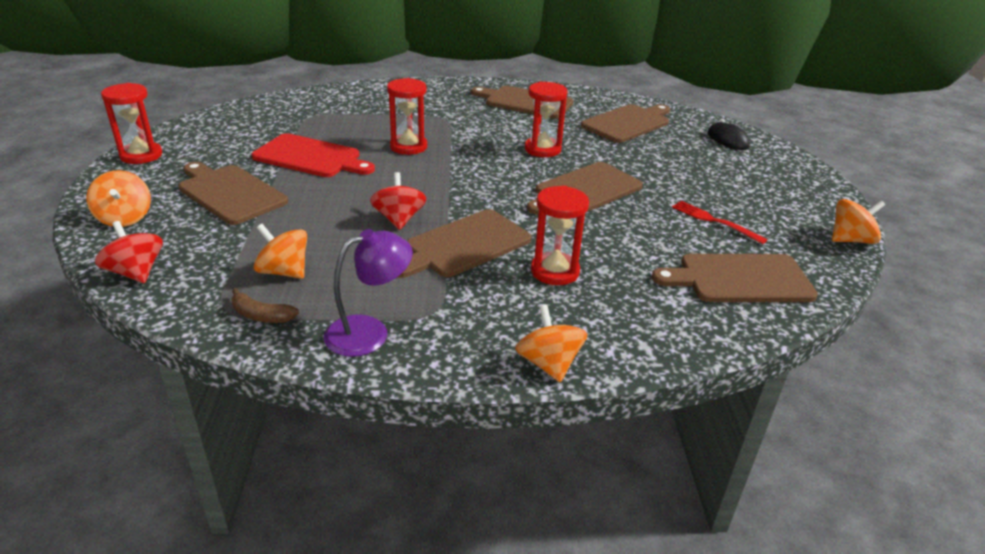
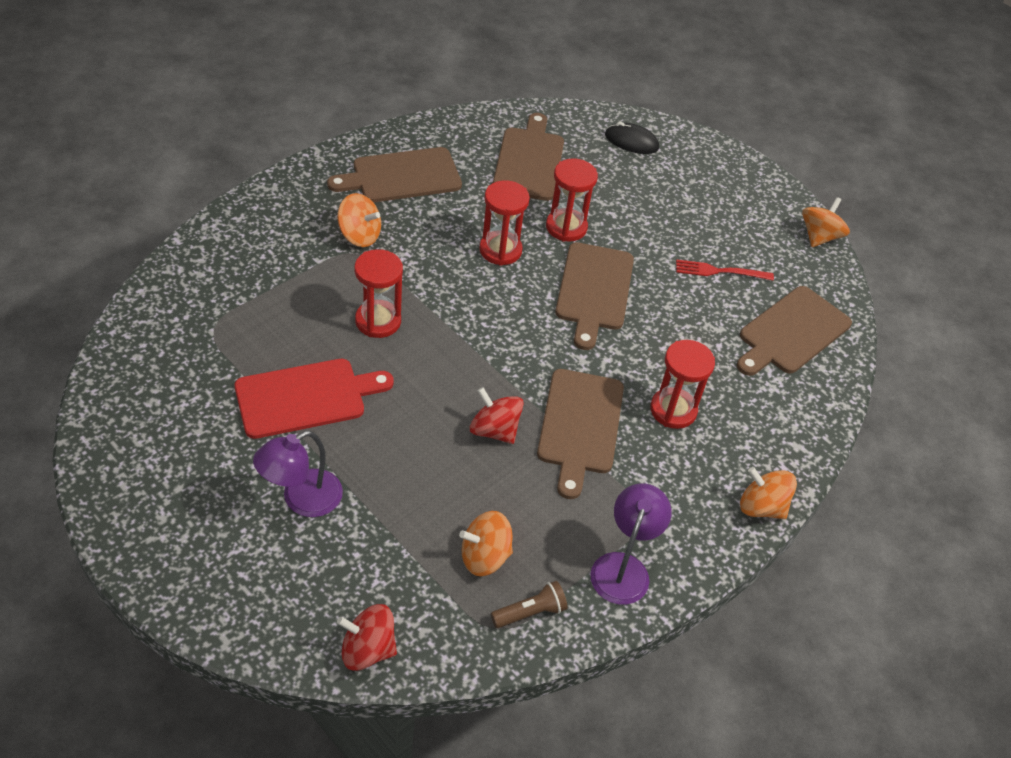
camera: 45 degrees left, 15 degrees up
(125, 218) = (252, 601): orange spinning top -> orange spinning top (359, 235)
(141, 155) = (123, 511): red hourglass -> red hourglass (566, 227)
(230, 193) = (301, 499): brown cutting board -> purple lamp
(261, 315) = (530, 612): brown banana -> brown flashlight

